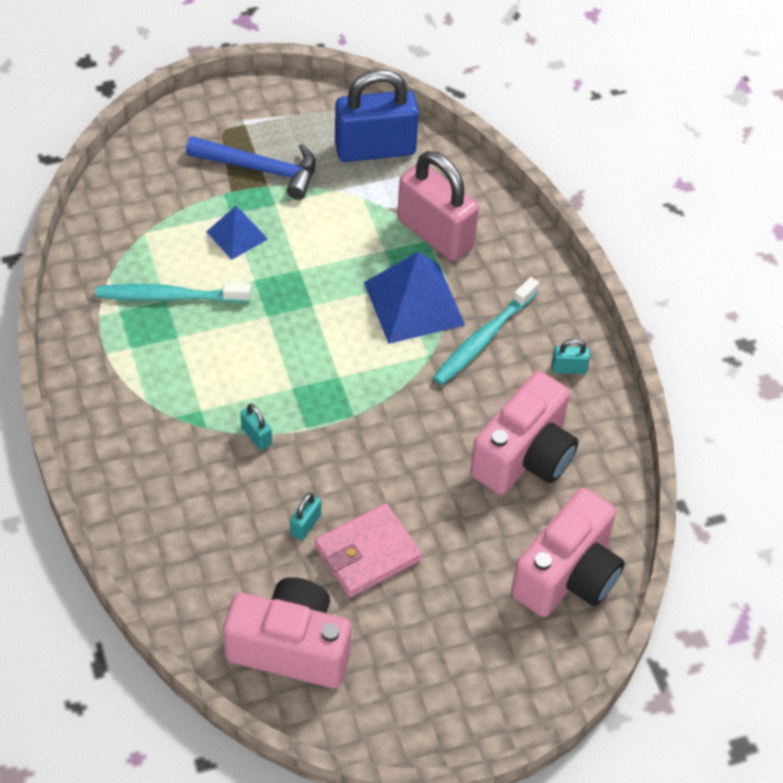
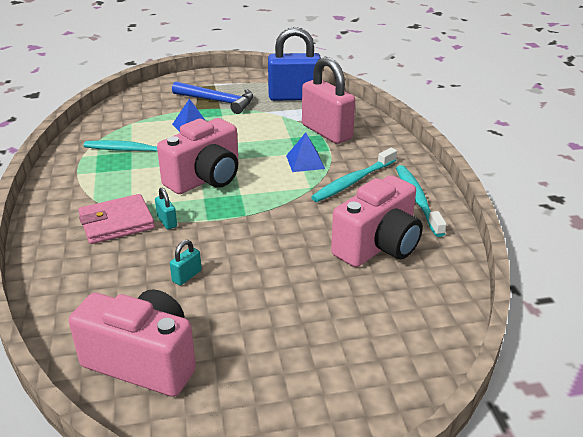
camera: 10 degrees right, 20 degrees down
(367, 553) = (233, 298): pink wallet -> pink wallet (117, 223)
(414, 303) = (305, 162): blue pyramid -> blue pyramid, size x0.57
(567, 575) = (410, 327): pink camera -> pink camera (205, 179)
(569, 368) = (417, 200): turquoise padlock -> turquoise toothbrush

